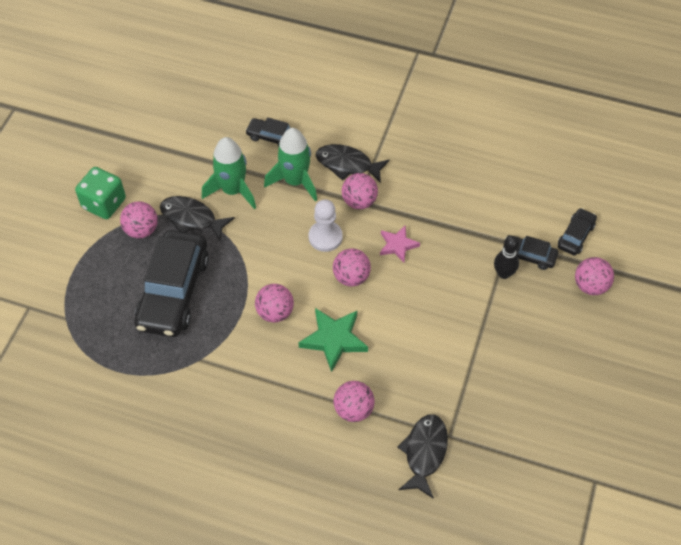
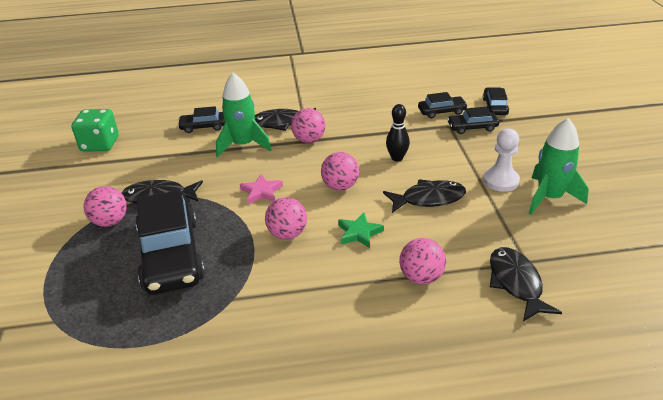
camera: 25 degrees left, 20 degrees down
(104, 203) = (58, 215): green dice -> green dice (100, 144)
(233, 190) = (189, 167): green rocket -> green rocket (549, 197)
(325, 237) = (296, 169): white pawn -> white pawn (500, 180)
(334, 339) = (359, 233): green star -> green star, size x0.64
(398, 245) = (363, 154): pink star -> pink star (261, 192)
(419, 329) = (429, 199): none -> black fish
(503, 273) = (464, 143): black bowling pin -> black bowling pin (397, 158)
(515, 218) = (441, 111): none -> black car
(590, 286) = (534, 128): pink ball -> none

